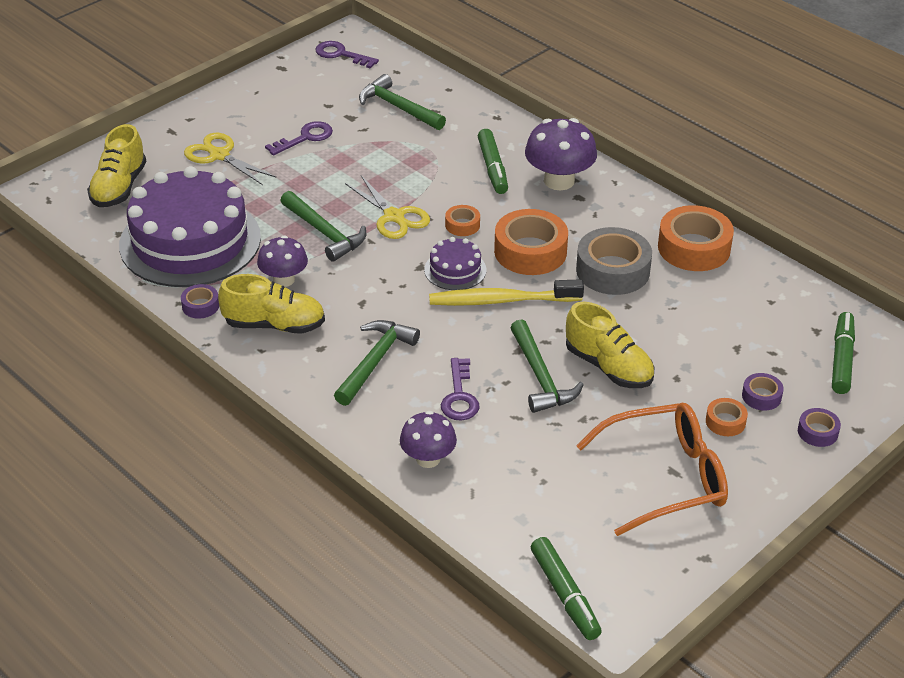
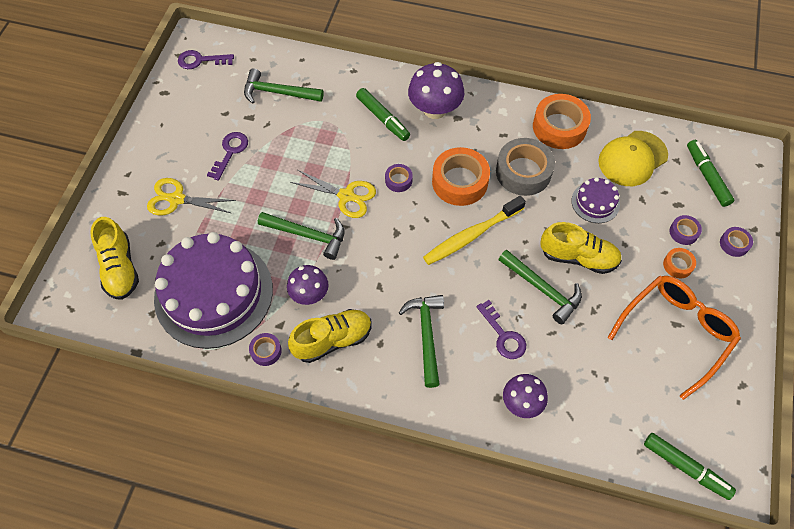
camera: 30 degrees left, 20 degrees up
(455, 270) = (422, 223): purple cake -> purple cake (595, 202)
(462, 225) = (398, 180): orange tape -> purple tape
(759, 308) = (632, 158): none -> yellow cap

